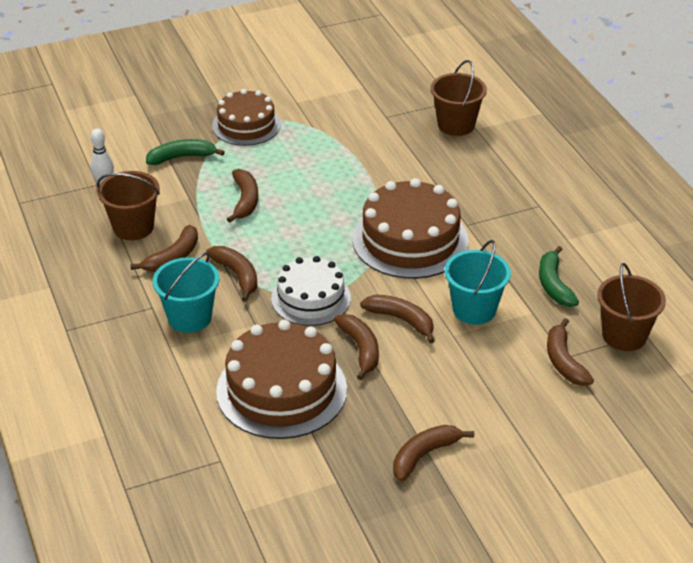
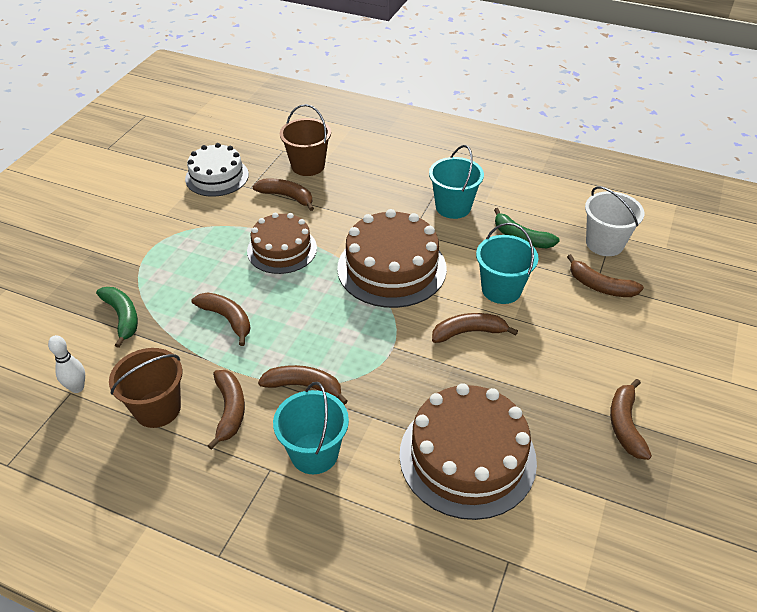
camera: 45 degrees left, 5 degrees up
(182, 157) = (122, 317): green banana -> green banana turned 120 degrees clockwise
(246, 125) = (146, 257): brown cake -> brown cake (282, 249)
(311, 298) = (385, 363): white cake -> white cake (217, 177)
(360, 349) = (474, 376): brown banana -> brown banana (287, 197)
(531, 227) = (453, 207): none -> turquoise bucket
(624, 335) = (604, 243): brown bucket -> white bucket

